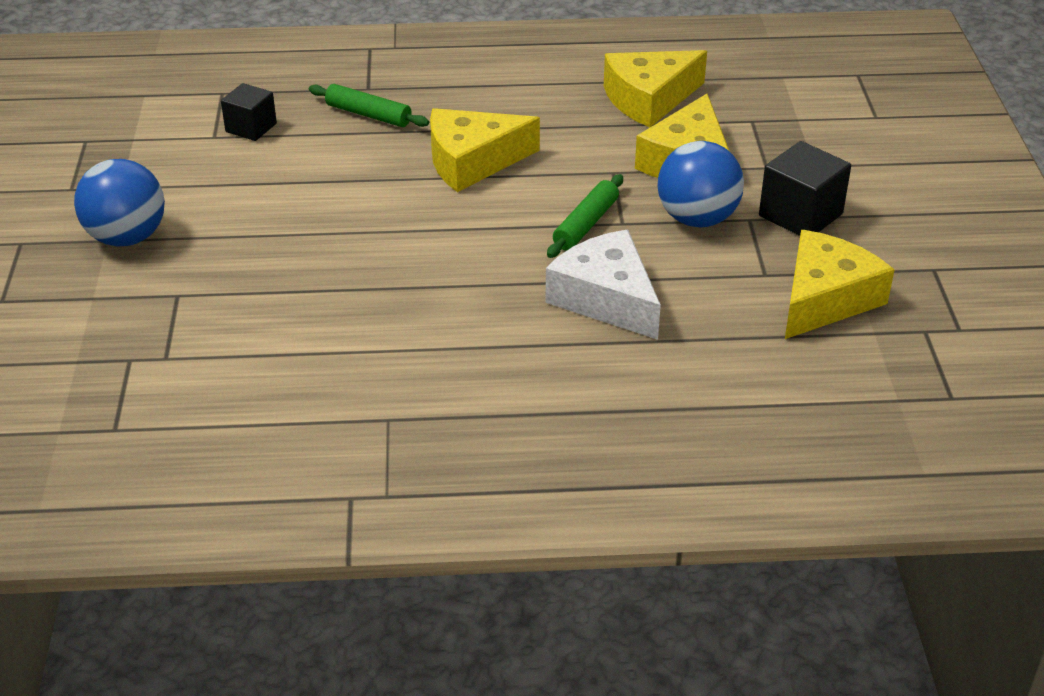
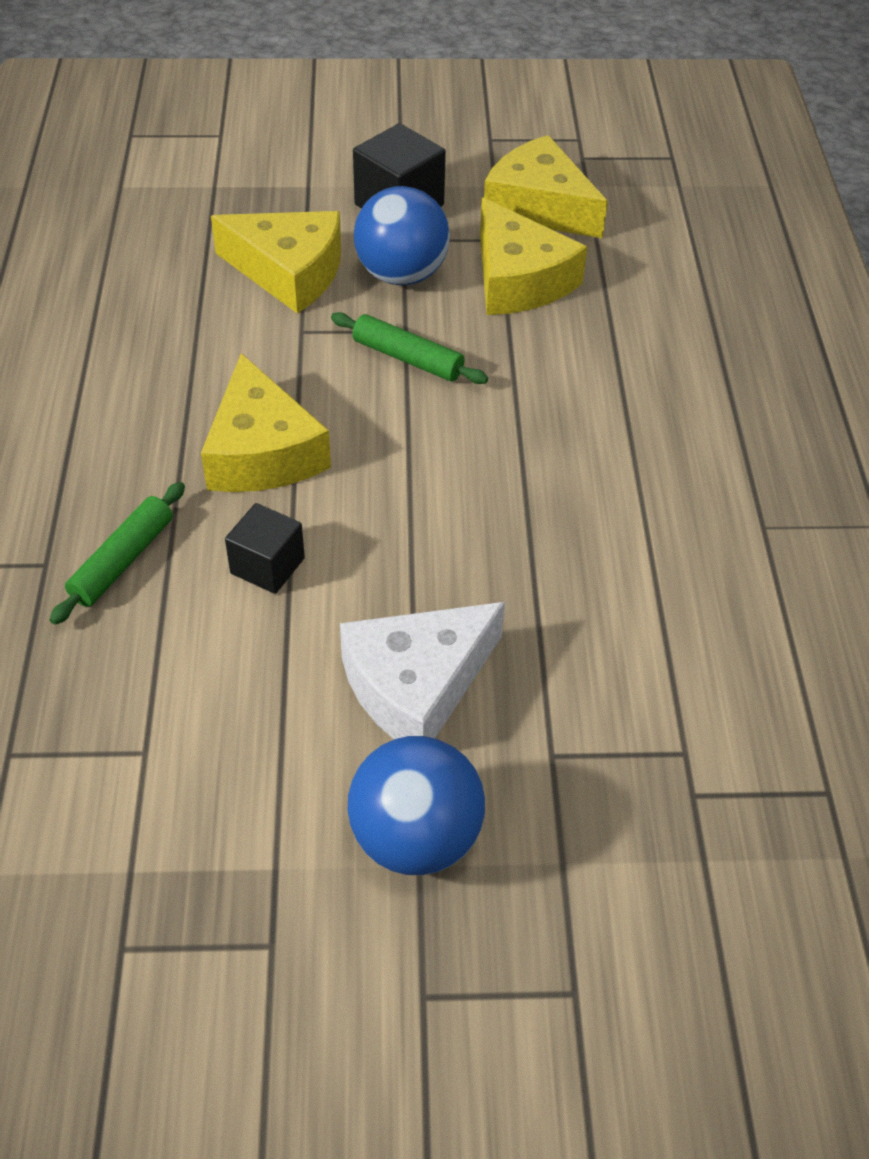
camera: 90 degrees left, 10 degrees up
(251, 128) = (129, 703): black cube -> black cube (267, 566)
(606, 298) = (544, 350): white cheese -> white cheese (417, 686)
(649, 99) = (146, 291): yellow cheese -> yellow cheese (518, 280)

